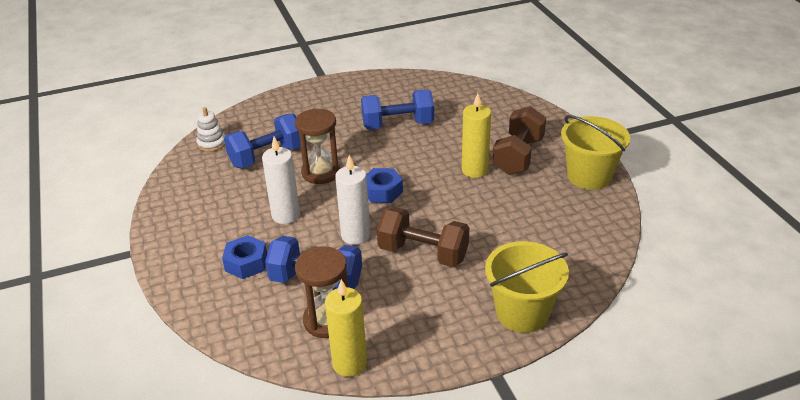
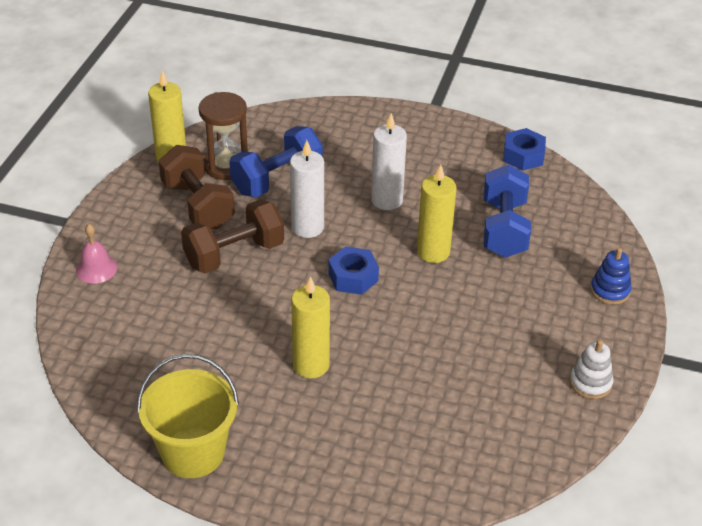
camera: 125 degrees right, 5 degrees up
(212, 143) = (570, 202): white stacking toy -> white stacking toy (590, 383)
(246, 263) = (345, 153): blue nut -> blue nut (523, 156)
(287, 103) = (610, 290): none -> blue stacking toy
(321, 172) = (433, 252): brown hourglass -> yellow candle
(398, 125) = (467, 356): blue dumbbell -> none
(518, 156) = (295, 419): brown dumbbell -> brown dumbbell (198, 205)
(522, 313) = (96, 269): yellow bucket -> pink bell

